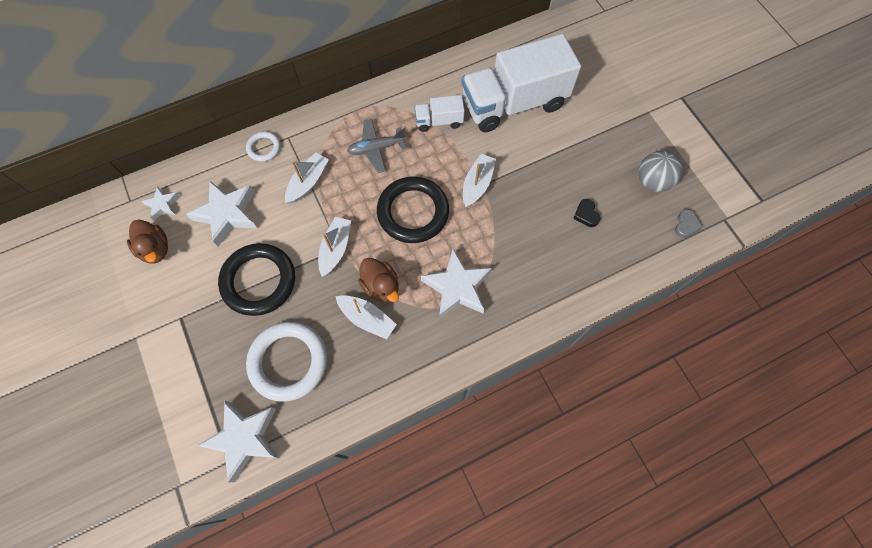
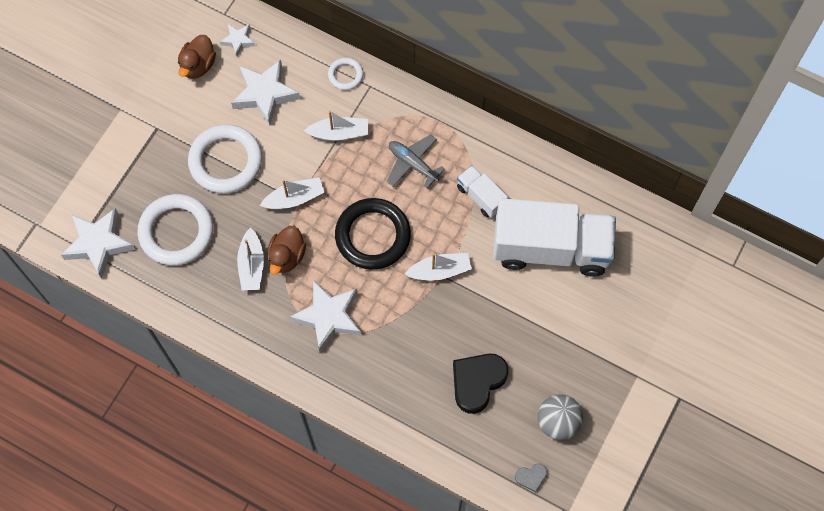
camera: 55 degrees right, 0 degrees up
(259, 281) = (226, 161): black ring -> white ring
(514, 103) = (550, 248): white truck -> white truck turned 150 degrees clockwise
(586, 214) = (477, 382): black heart -> black heart, size x2.03

